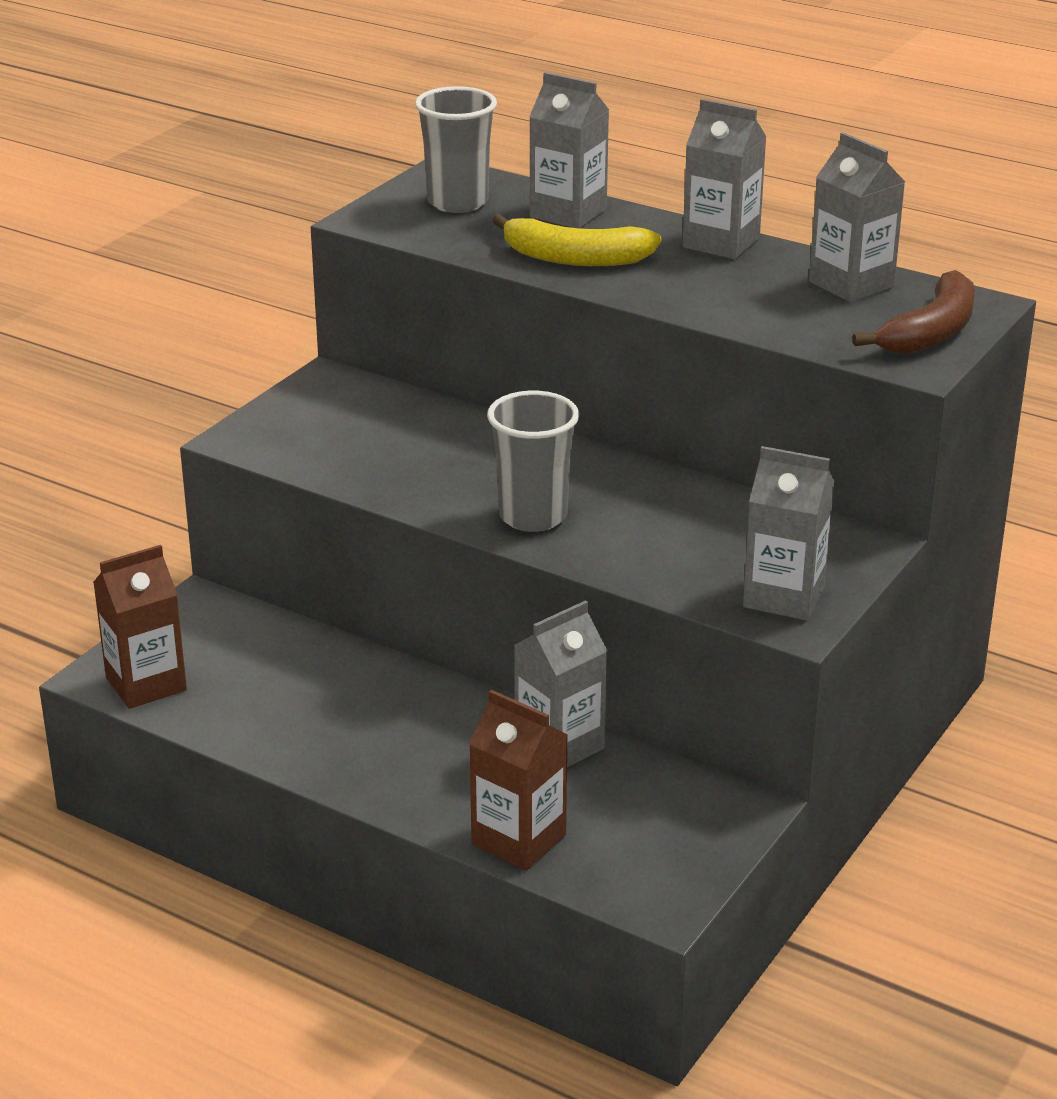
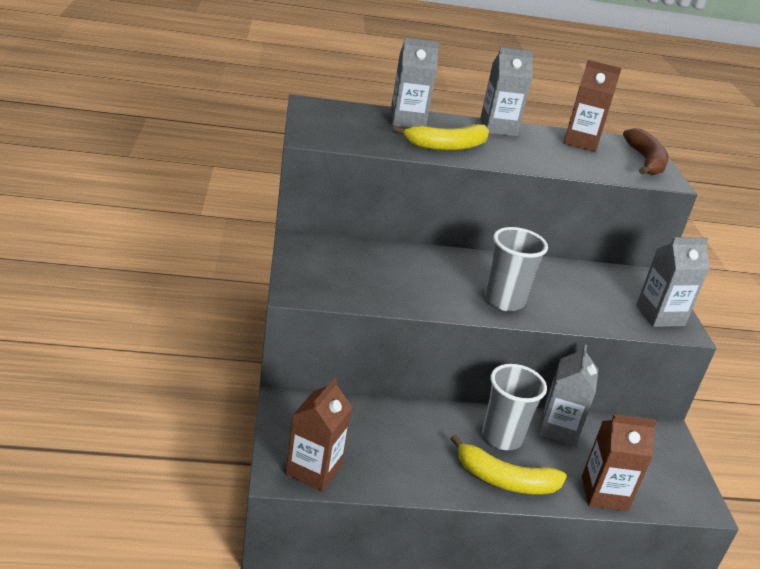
camera: 40 degrees left, 0 degrees up
(388, 776) = (505, 480): none -> yellow banana
(457, 202) = (344, 121): grey cup -> grey cup (502, 437)
(851, 284) = (581, 142): grey carton -> brown carton

